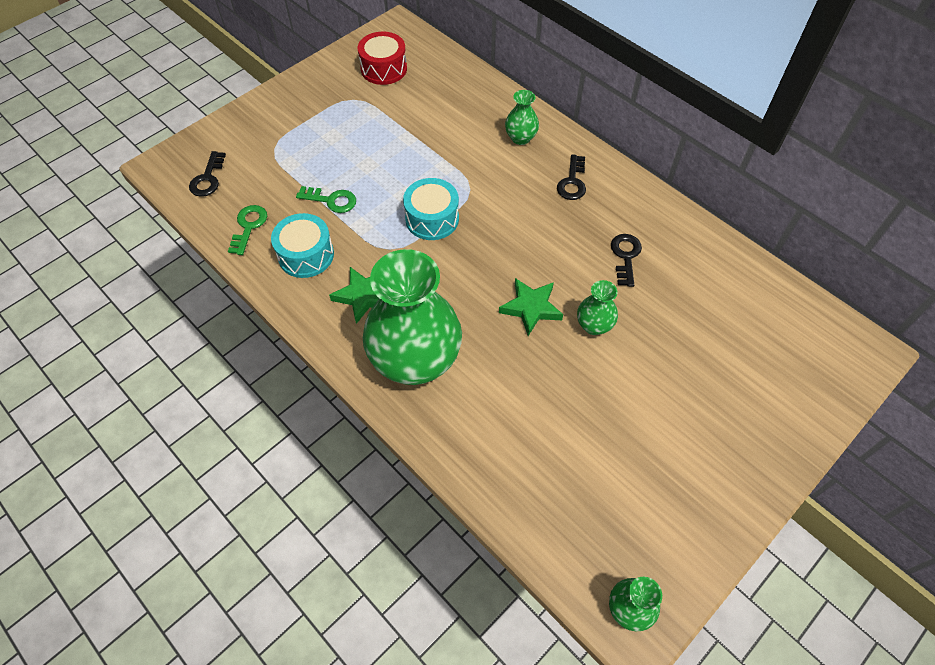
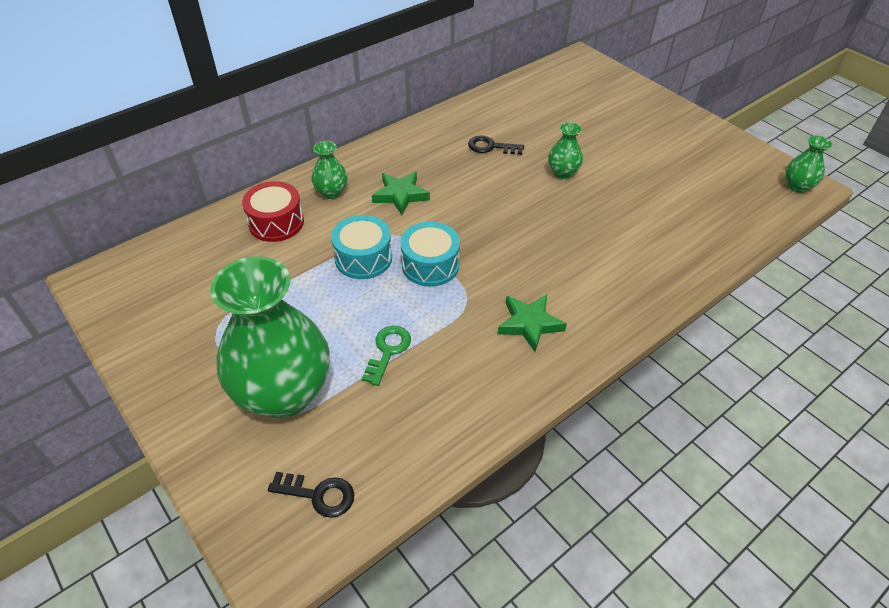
camera: 85 degrees left, 10 degrees down
(249, 226) = (417, 437): green key -> none
(306, 255) = (469, 375): turquoise drum -> turquoise drum (363, 258)
(384, 69) = (172, 295): red drum -> red drum (276, 223)
(415, 361) = (606, 287): green vase -> green vase (284, 393)
(531, 308) = (545, 206): green star -> green star (400, 195)
(572, 182) = (399, 166): black key -> none

